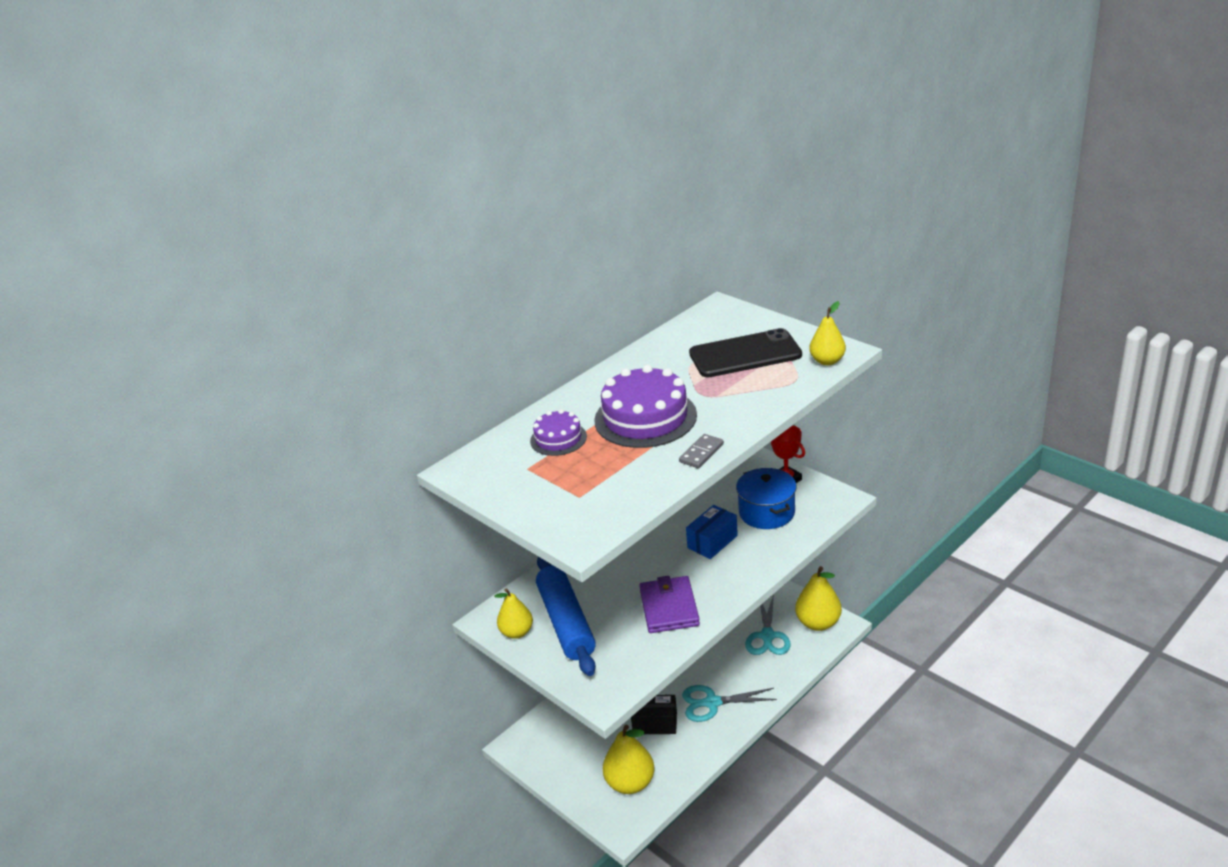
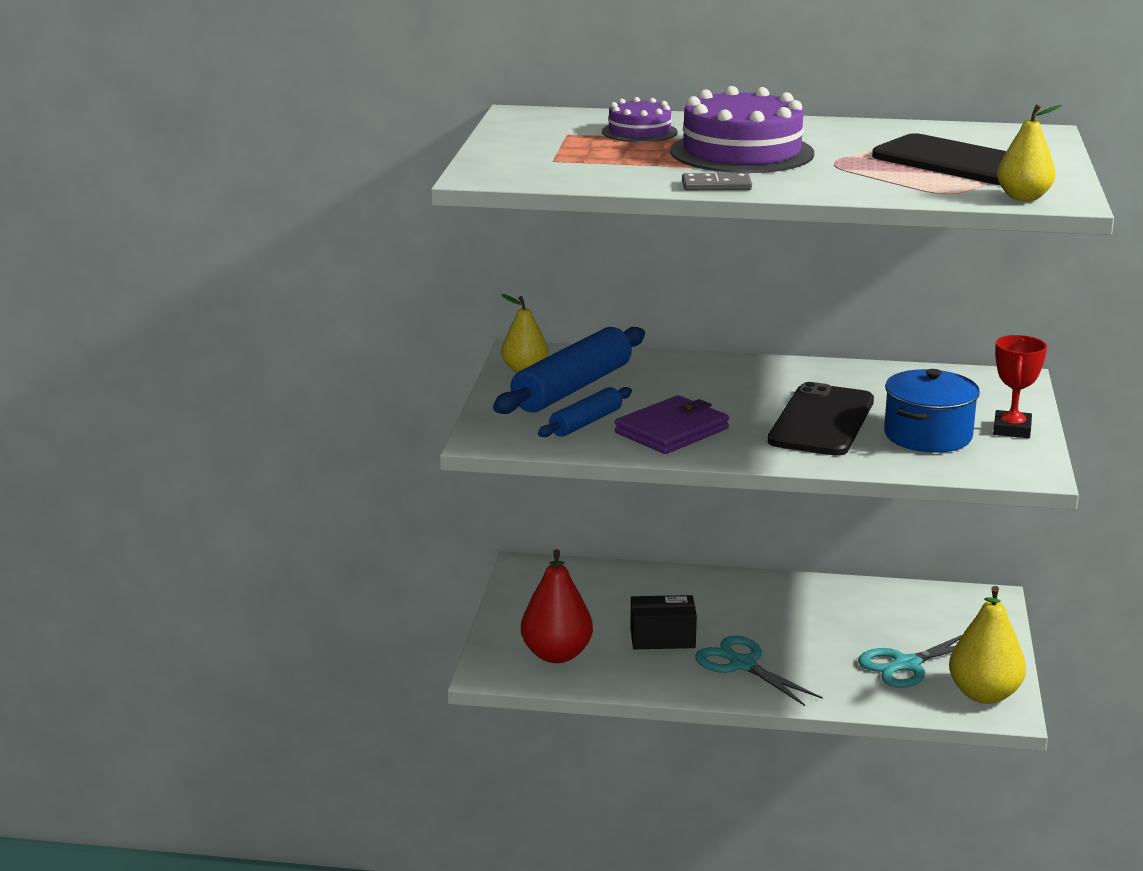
camera: 50 degrees right, 10 degrees down
(622, 640) = (585, 422): none -> blue rolling pin
(630, 783) = (556, 655): yellow pear -> red pear
(655, 723) = (662, 638): black box -> black box turned 60 degrees counterclockwise
(712, 542) = (821, 421): blue box -> black phone

